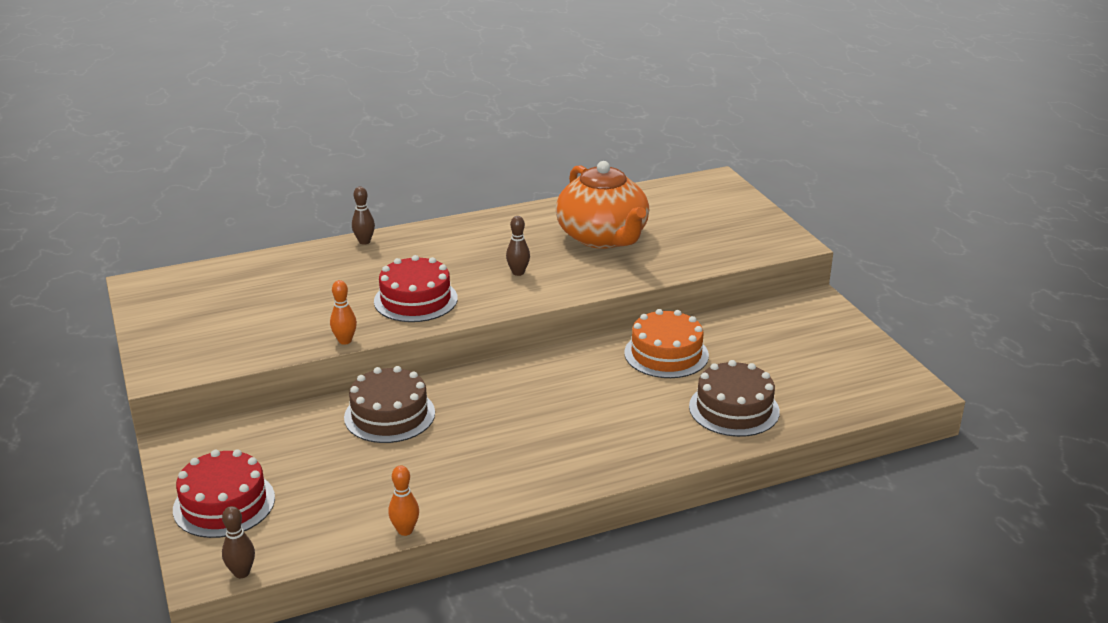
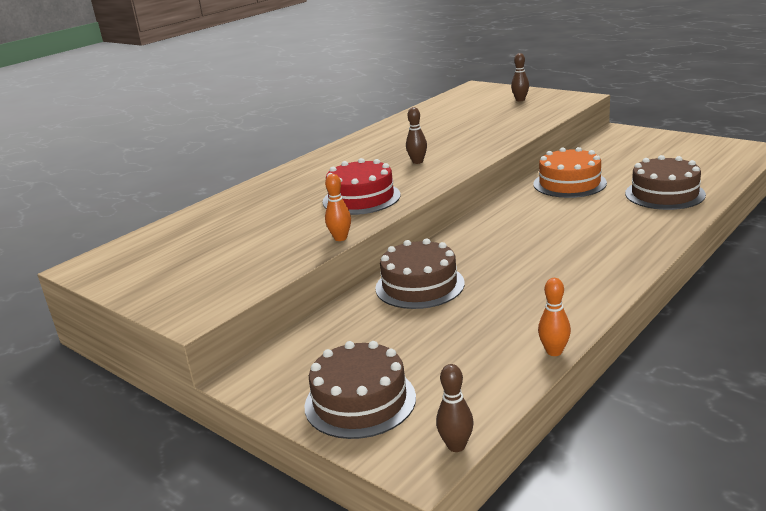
camera: 25 degrees left, 5 degrees down
(224, 504) = (360, 401): red cake -> brown cake
(364, 241) = (263, 182): brown bowling pin -> brown bowling pin (520, 100)
(603, 237) = (448, 129): orange teapot -> none

